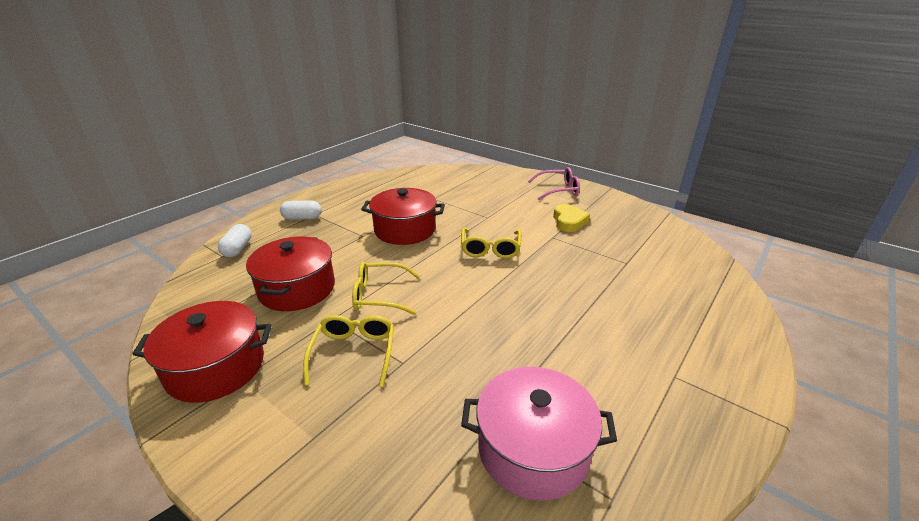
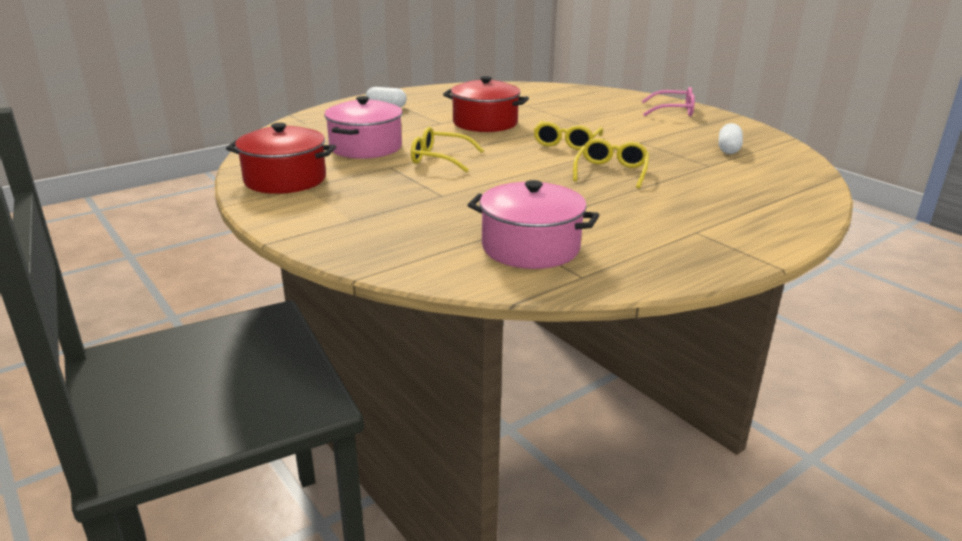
camera: 15 degrees right, 5 degrees down
(237, 249) = (320, 120): white capsule -> white capsule (728, 149)
(297, 289) = (365, 147): red pot -> pink pot
(354, 353) = (402, 186): yellow glasses -> yellow glasses (611, 171)
(568, 221) = (667, 133): yellow heart -> none

